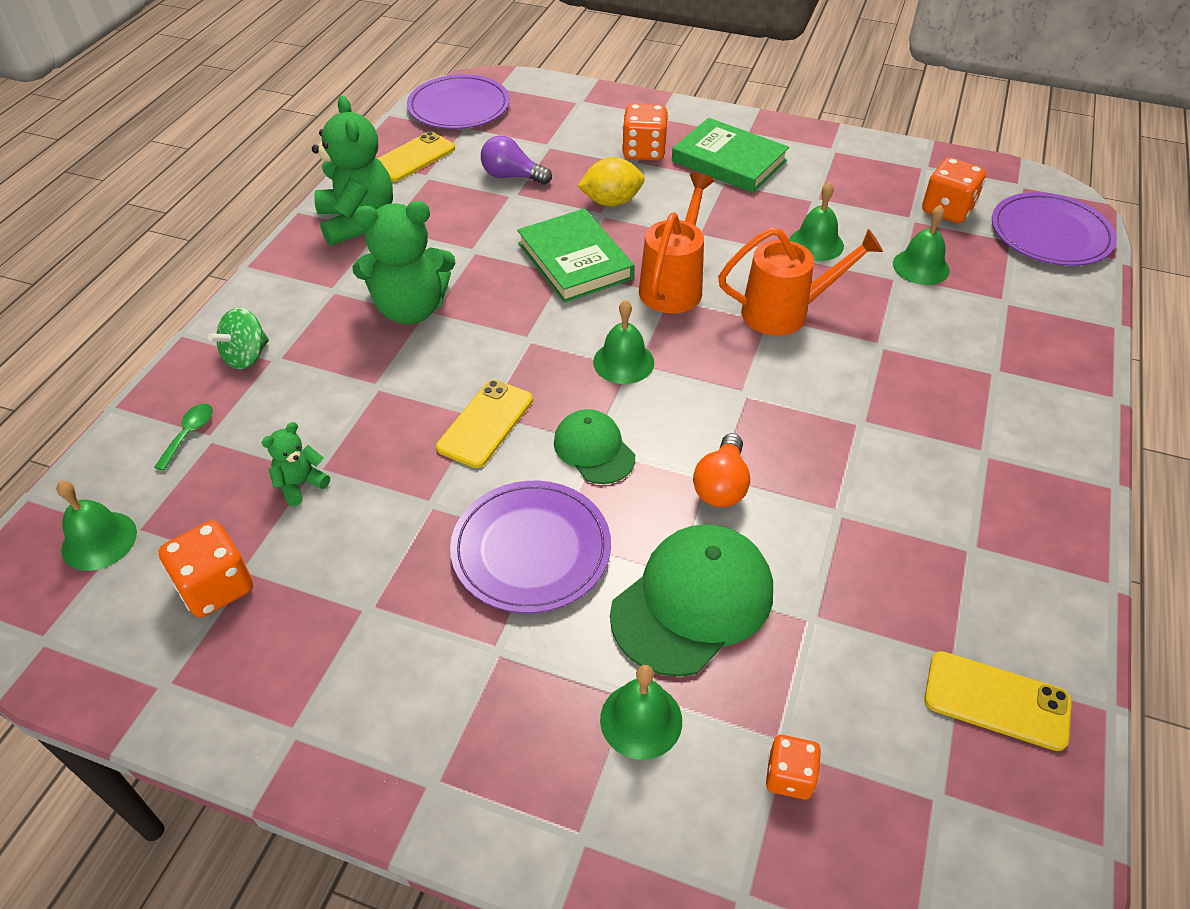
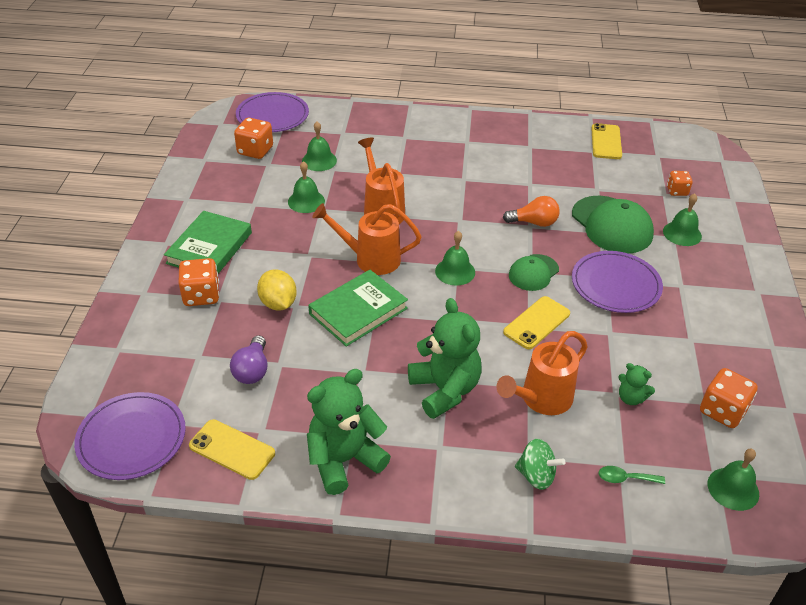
camera: 105 degrees left, 5 degrees down
(350, 390) = (541, 399): none -> orange watering can
(485, 423) = (536, 323): yellow phone -> yellow phone turned 60 degrees counterclockwise
(692, 602) = (611, 225): green cap -> green cap turned 150 degrees counterclockwise

